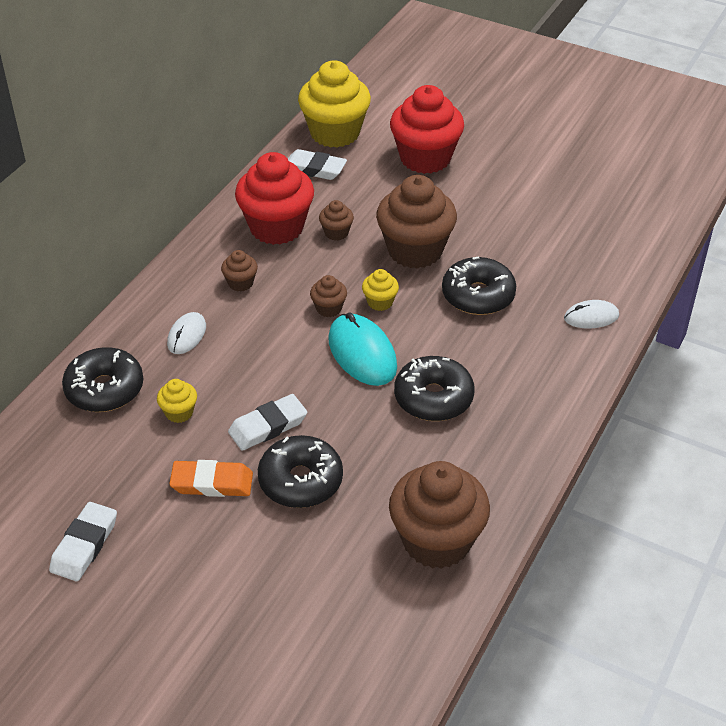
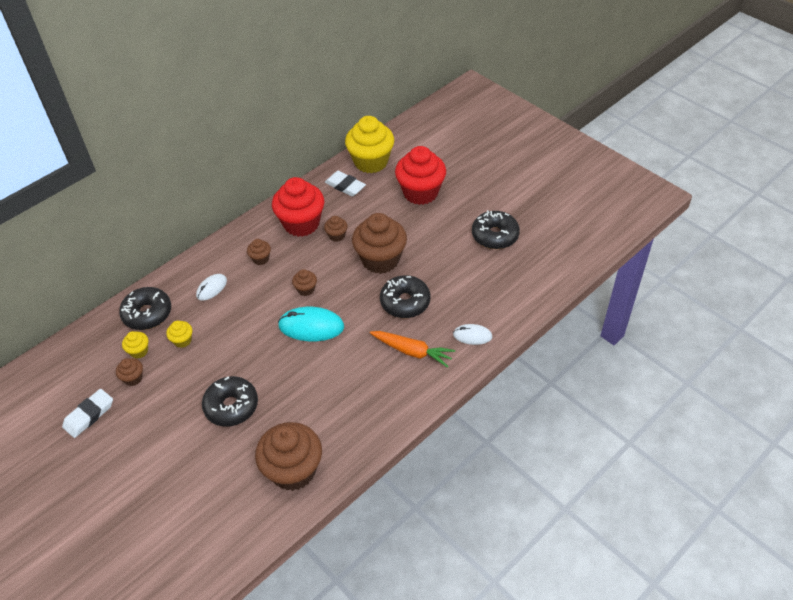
camera: 20 degrees right, 5 degrees up
(128, 479) = (133, 378): none -> brown cupcake
(212, 483) = (179, 393): orange eraser -> none
(268, 426) = (230, 363): white eraser -> none
(362, 353) = (311, 326): turquoise mouse -> turquoise mouse turned 75 degrees counterclockwise
(380, 302) = (340, 292): yellow cupcake -> yellow cupcake (139, 351)
(433, 398) = (340, 369): black donut -> black donut (495, 235)
(521, 353) = (412, 351): none -> orange carrot

